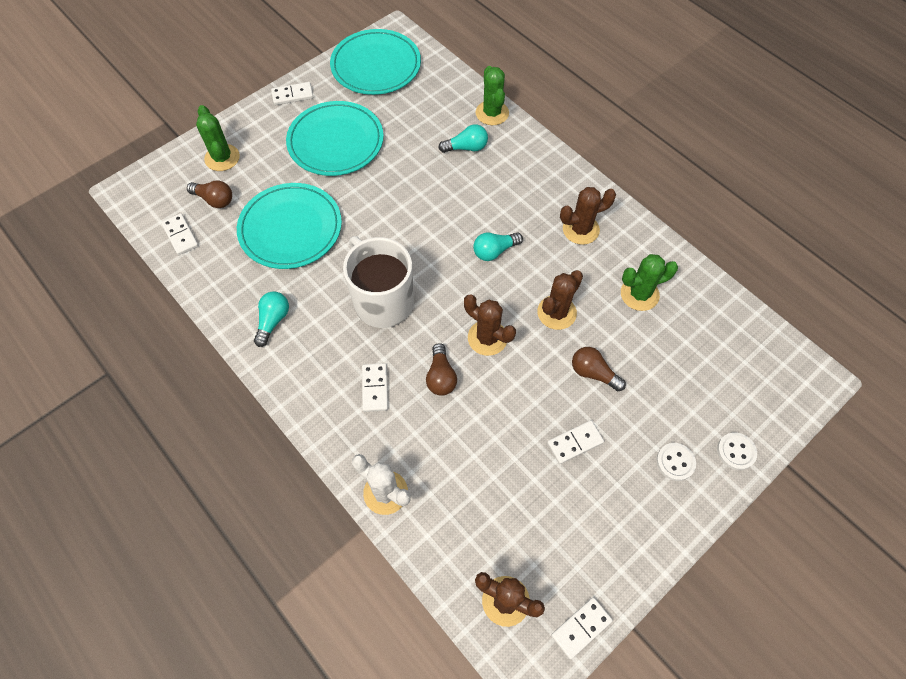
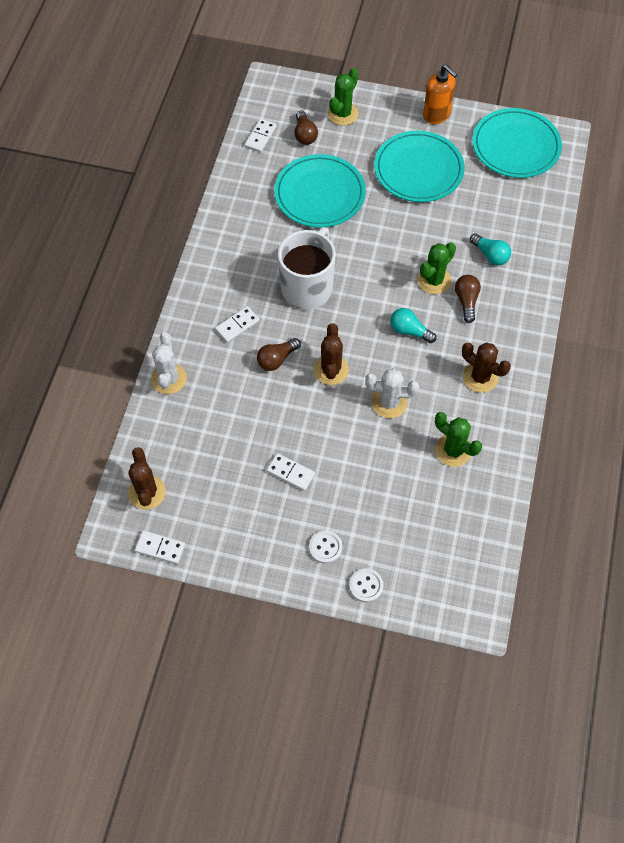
camera: 55 degrees right, 0 degrees up
(273, 321) = (240, 234): turquoise light bulb -> none
(292, 95) = (437, 115): white domino -> orange soap dispenser
(492, 113) = (541, 251): green cactus -> green cactus (434, 280)
(556, 313) = (389, 402): brown cactus -> white cactus
(593, 373) = (357, 455): brown light bulb -> brown light bulb (466, 301)

